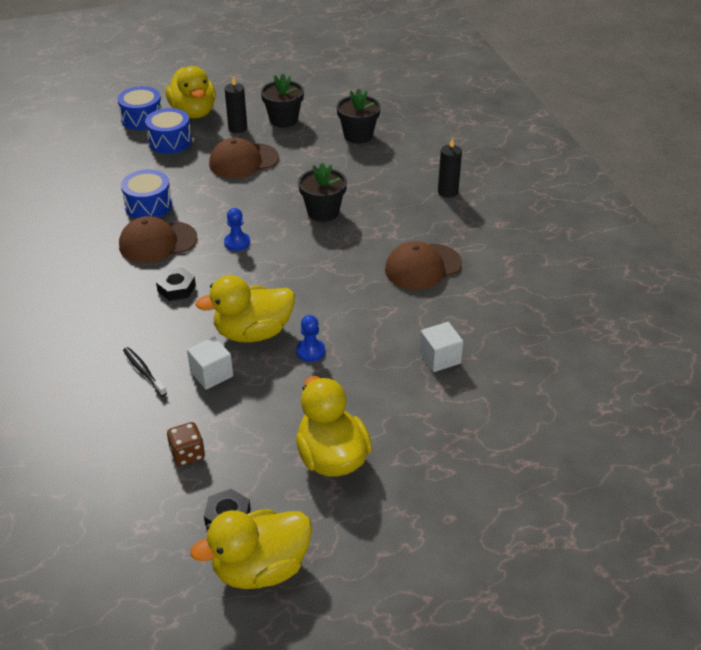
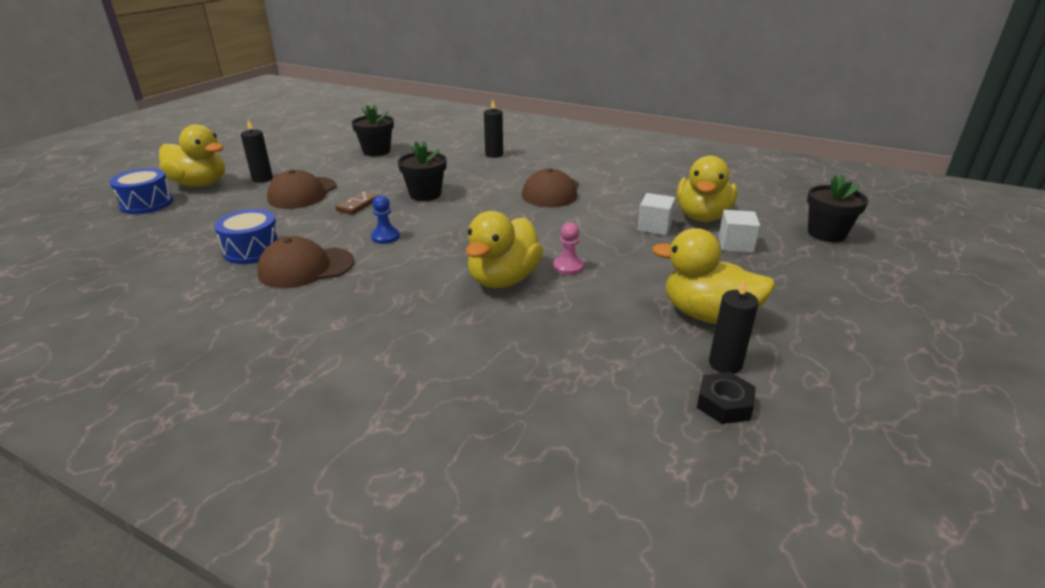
camera: 45 degrees left, 10 degrees down
(143, 371) = (456, 356): black toothbrush -> none
(157, 242) = (306, 268): brown cap -> brown cap turned 45 degrees clockwise
(170, 141) = (204, 206): blue drum -> none
(176, 288) = (381, 287): black nut -> none
(187, 454) = (607, 386): brown dice -> none
(211, 374) = (520, 322): white cube -> white cube (735, 244)
(260, 568) = (816, 418): yellow duck -> yellow duck (702, 216)
(263, 196) = (358, 205): none -> brown domino
(276, 496) = (725, 364): none -> black candle
(283, 120) = (298, 162): black flower pot -> black flower pot (826, 233)
(310, 351) = (568, 267): blue pawn -> pink pawn

